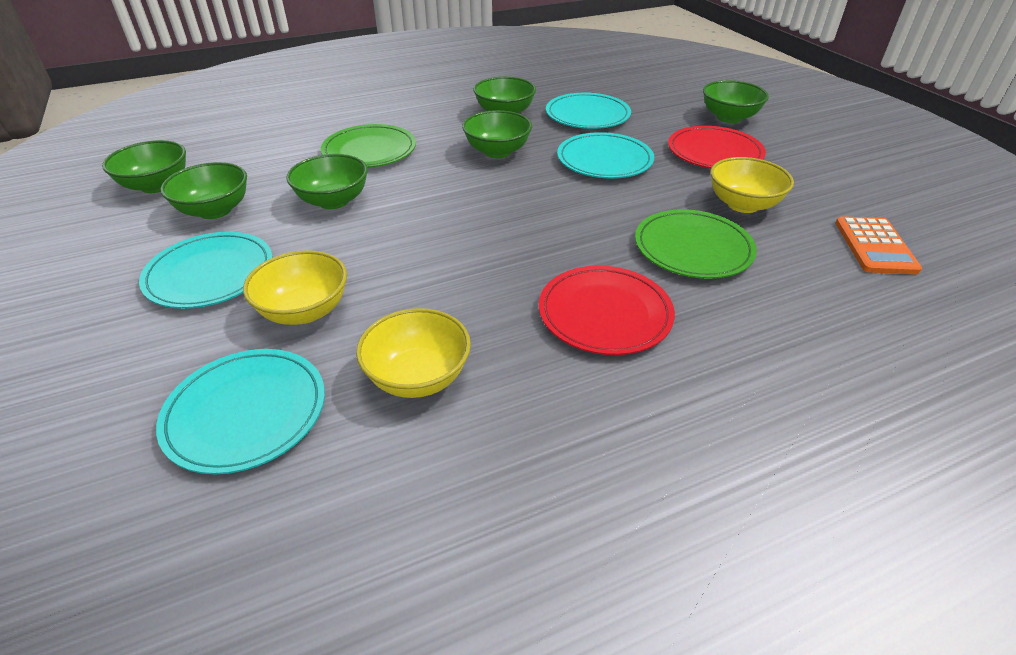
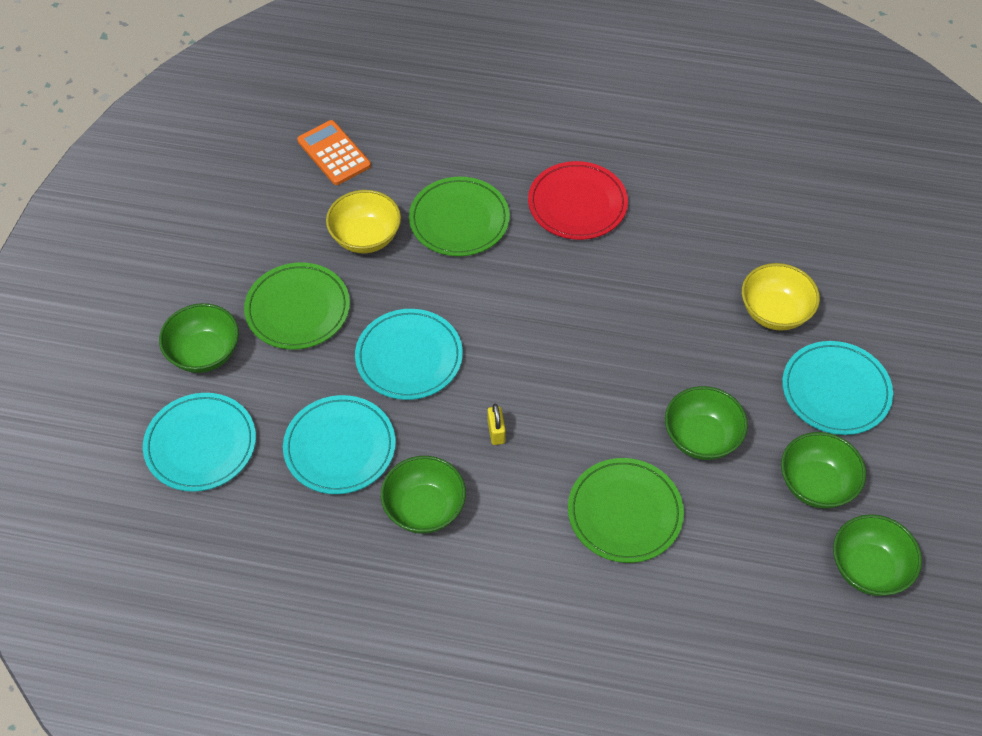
camera: 145 degrees left, 15 degrees up
(246, 412) = (834, 251): turquoise plate -> turquoise plate (200, 444)
(418, 377) = (725, 222): yellow bowl -> none
(497, 151) = (496, 432): green bowl -> yellow padlock
(714, 152) = (298, 309): red plate -> green plate
(875, 246) = (334, 153): orange calculator -> orange calculator turned 75 degrees counterclockwise

